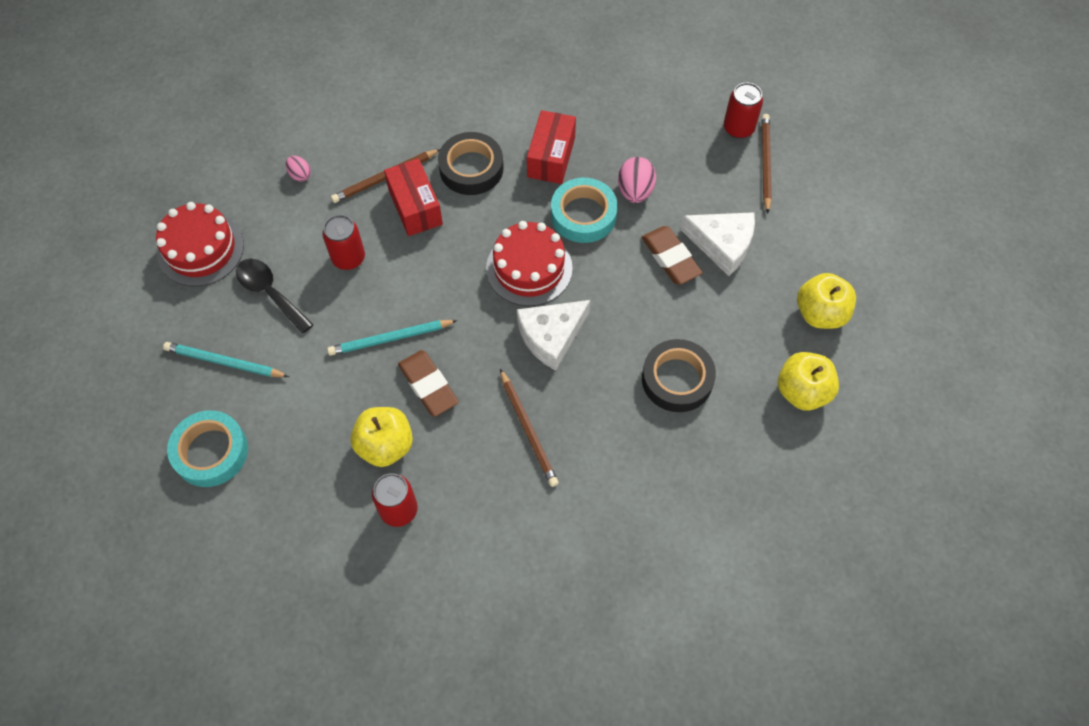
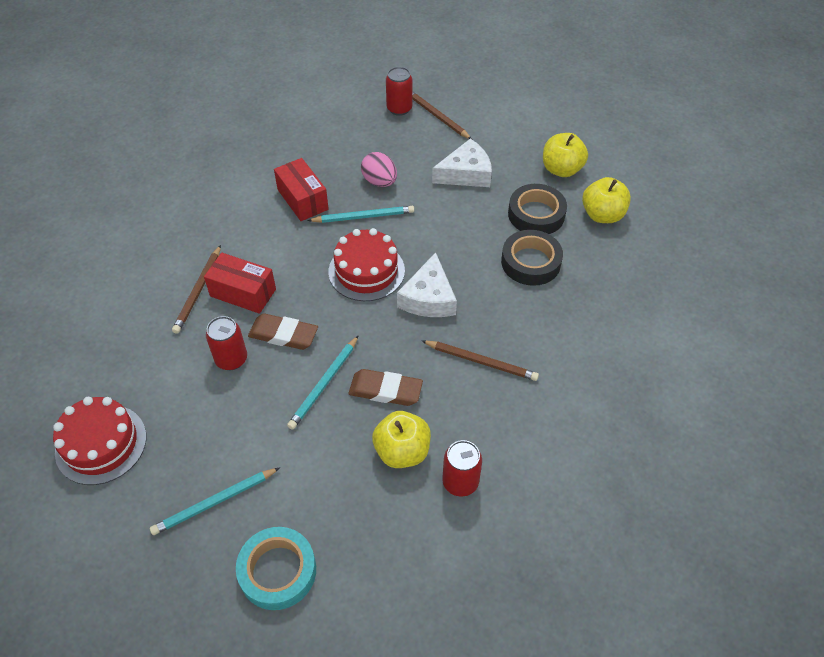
camera: 45 degrees left, 10 degrees down
(270, 293) = (196, 427): black spoon -> none
(300, 175) = (127, 335): pink egg -> none
(471, 168) = (255, 242): black tape -> black tape (536, 214)
(583, 215) = (364, 216): turquoise tape -> turquoise pencil
(670, 258) = (445, 202): brown eraser -> brown eraser (283, 334)

